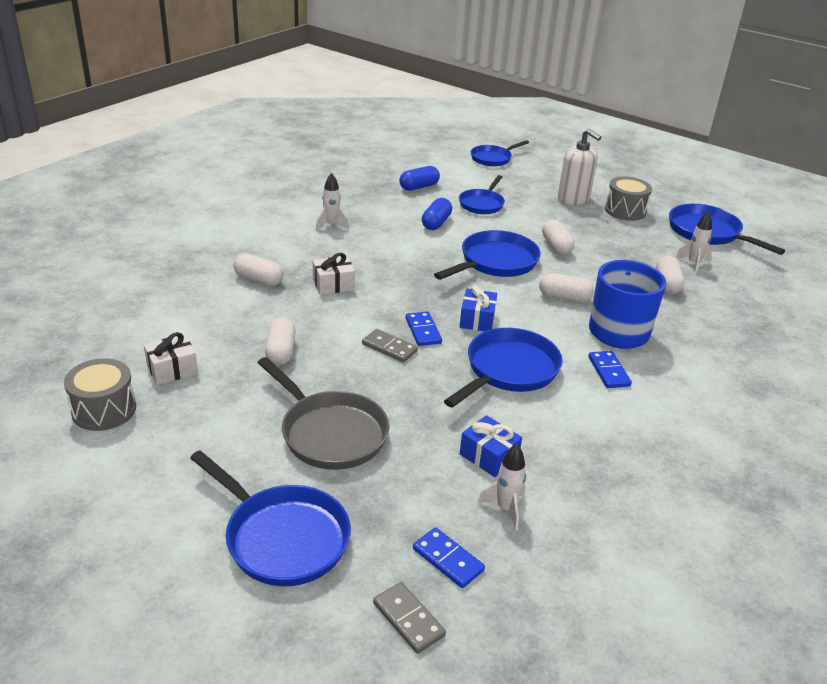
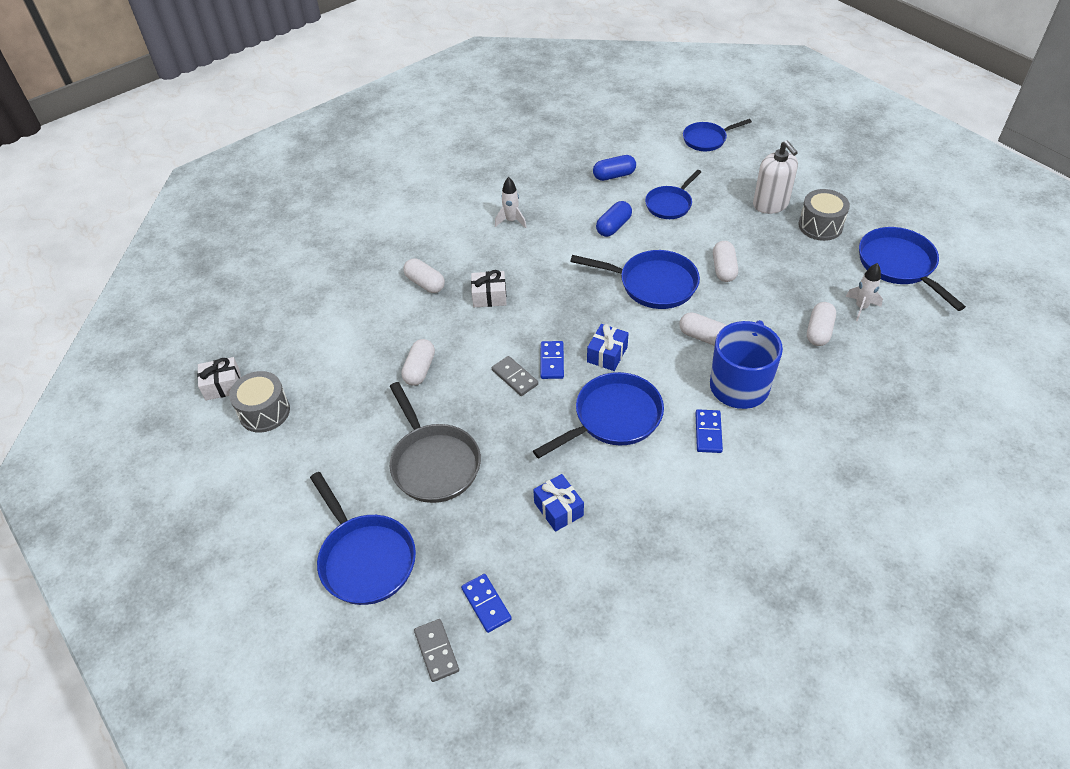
camera: 20 degrees right, 15 degrees up
(172, 369) = (326, 377): white gift -> white gift (223, 385)
(495, 262) = (653, 284): blue pan -> blue pan turned 45 degrees clockwise
(505, 509) = (552, 564): white rocket -> none

